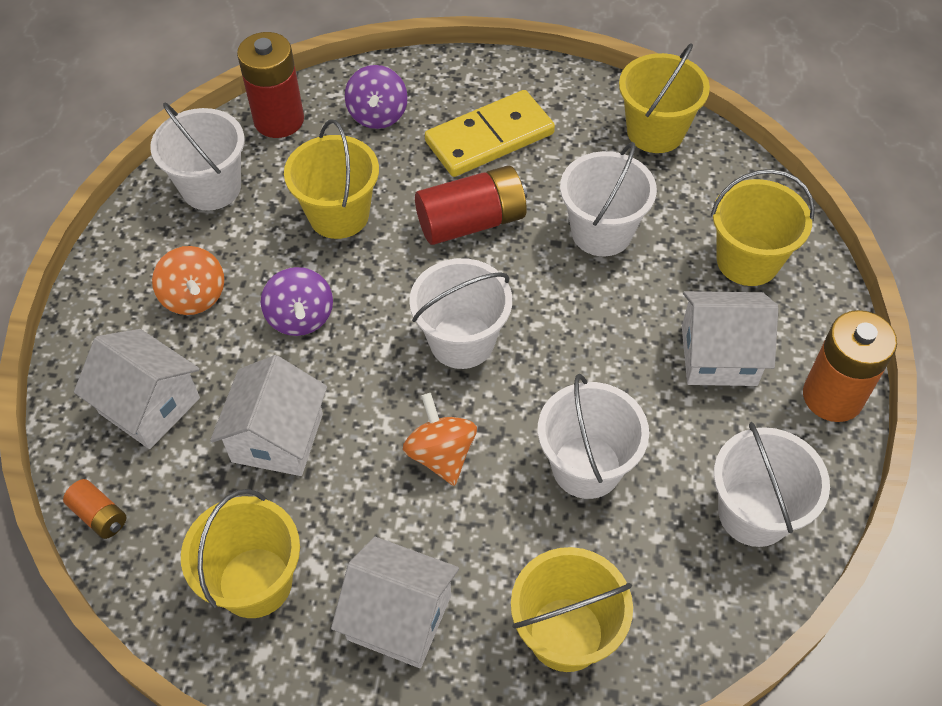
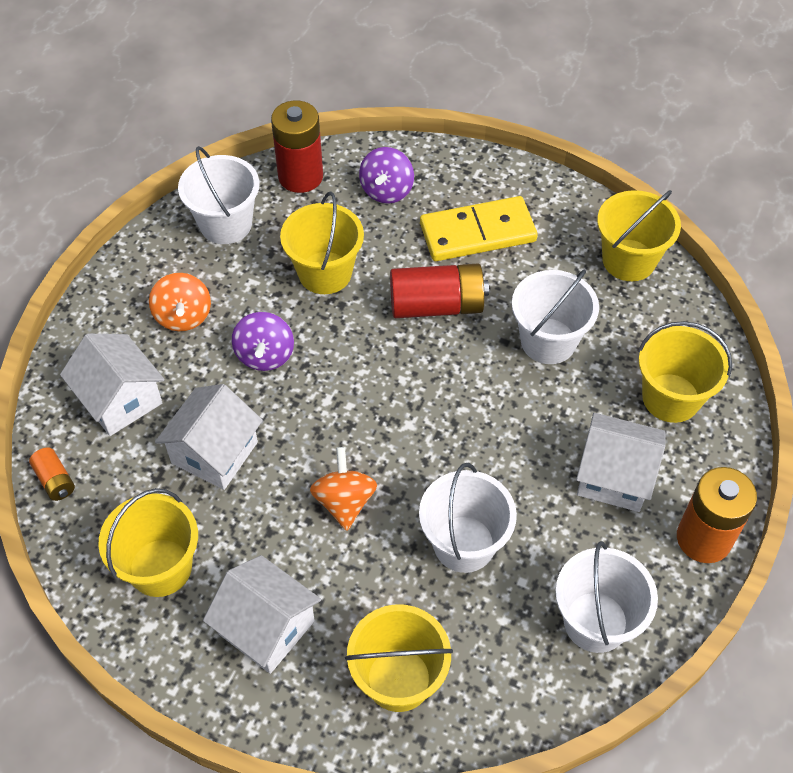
camera: 15 degrees right, 0 degrees up
(462, 341) = (394, 408): white bucket -> none

